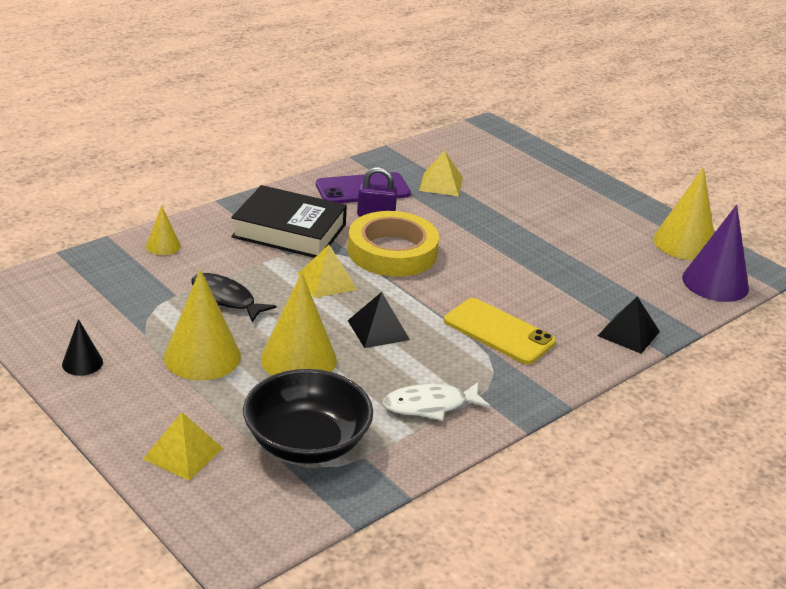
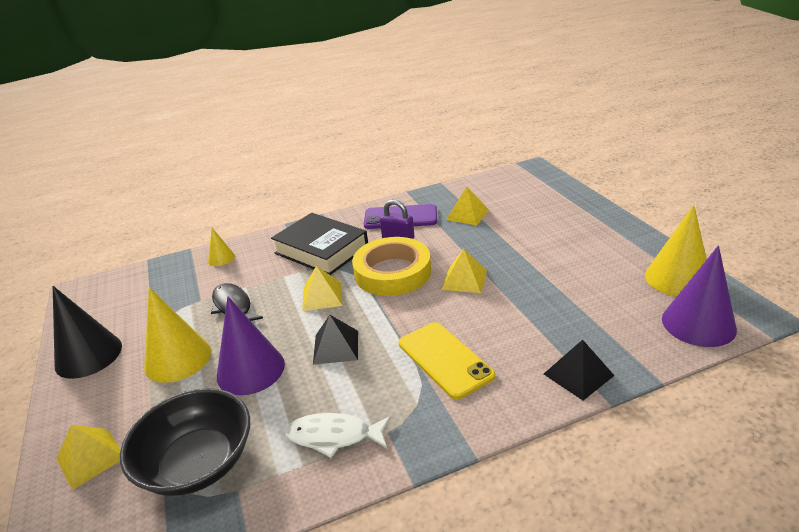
camera: 25 degrees right, 0 degrees up
(82, 363) = (88, 355): black cone -> black cone, size x1.95
(298, 359) = (250, 370): yellow cone -> purple cone
(476, 255) = (464, 279): none -> yellow pyramid

